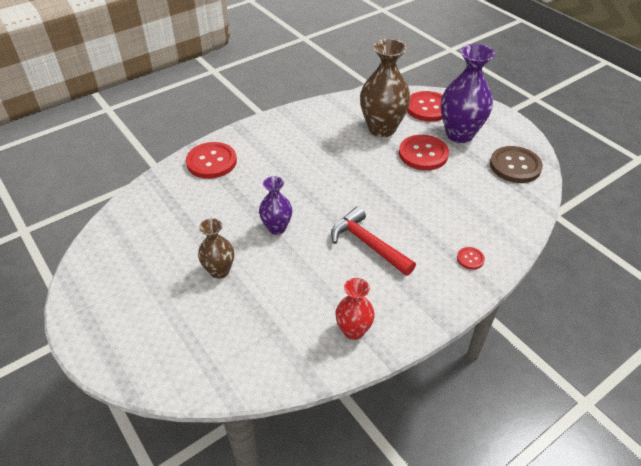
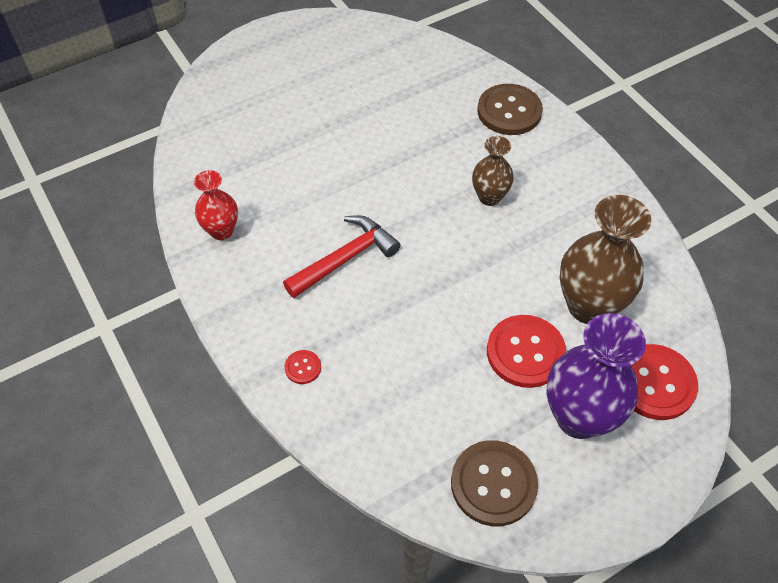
camera: 95 degrees right, 10 degrees up
(211, 162) = (509, 111): red button -> brown button
(219, 271) = (325, 123): brown vase -> brown vase (489, 197)
(277, 228) = (384, 172): purple vase -> none

